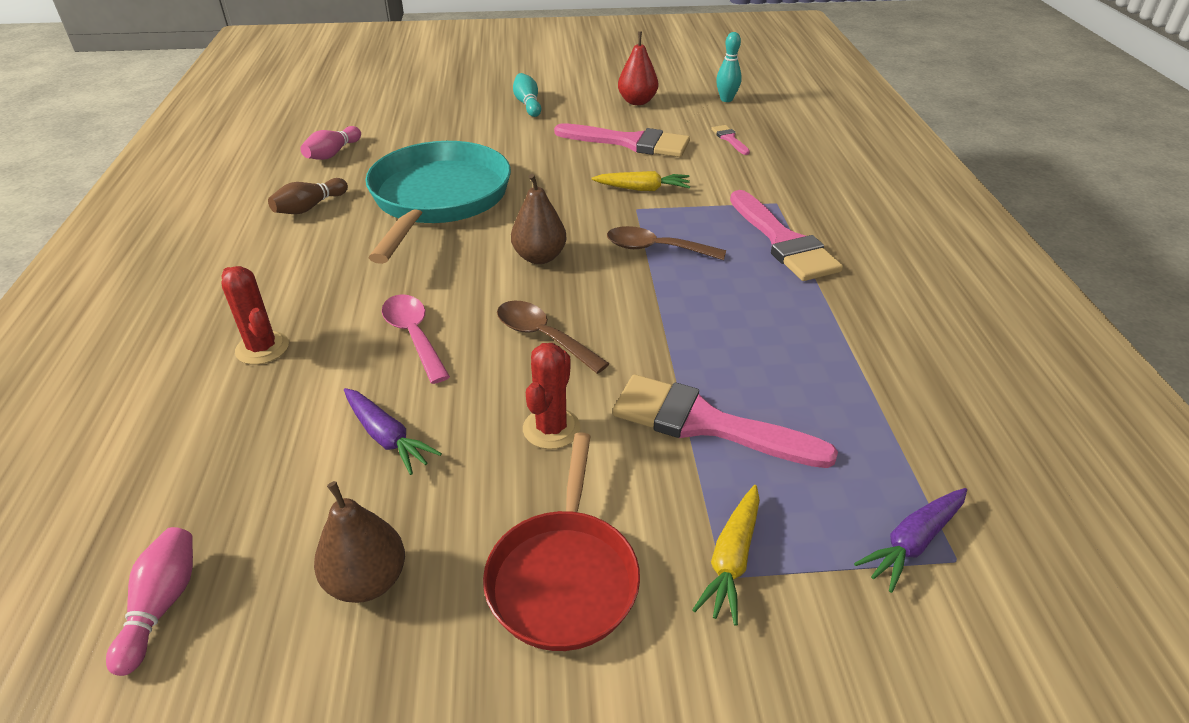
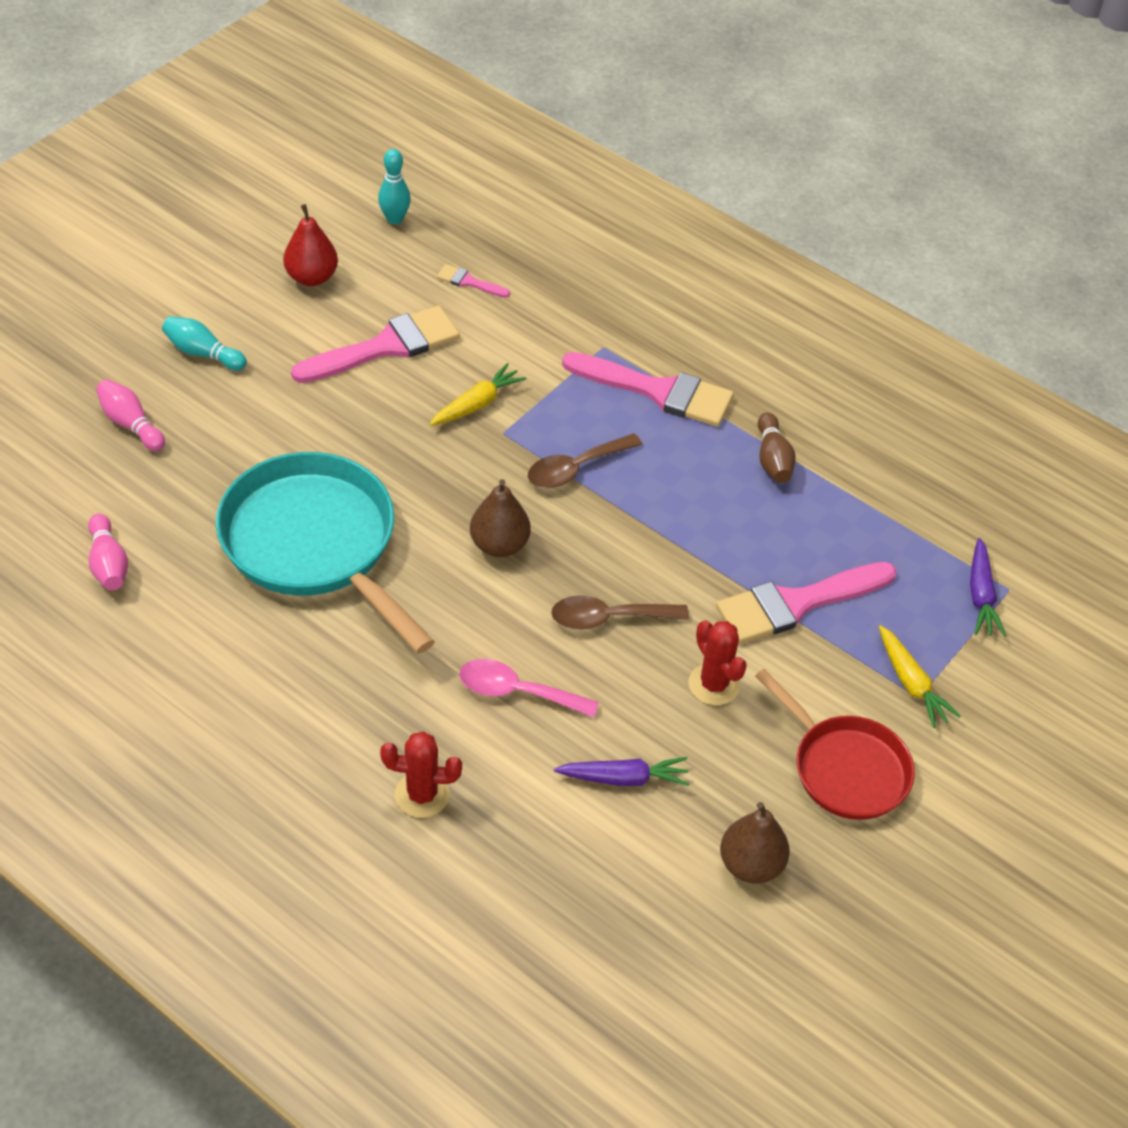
camera: 50 degrees left, 10 degrees up
(161, 606) = (665, 981): pink bowling pin -> pink bowling pin (131, 424)
(310, 207) = (208, 642): brown bowling pin -> brown bowling pin (773, 459)

